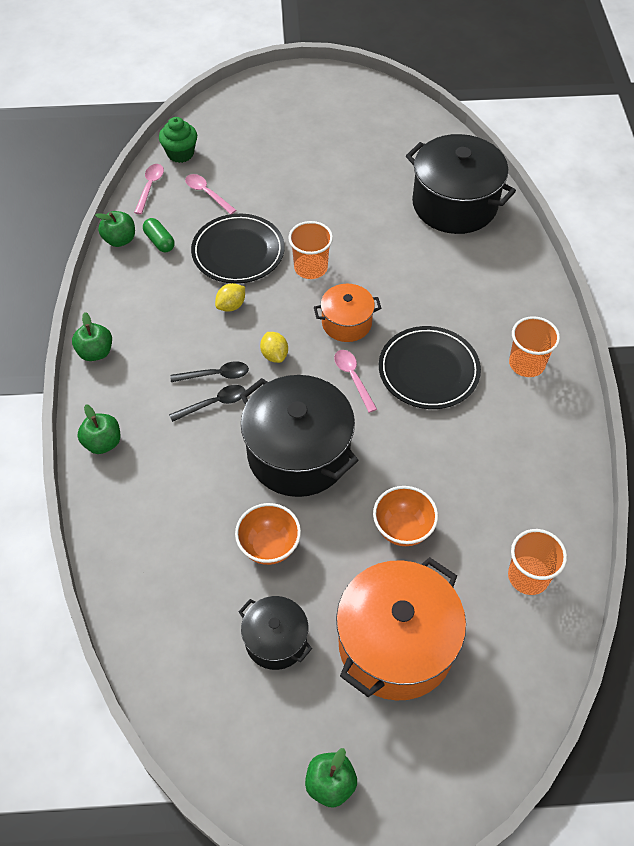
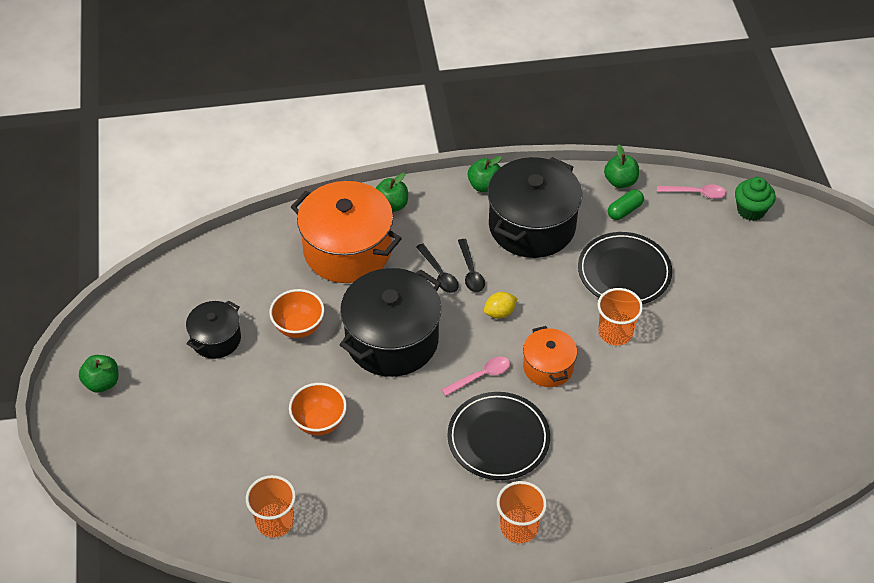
camera: 85 degrees right, 5 degrees down
(207, 194) = (698, 238): pink spoon -> none
(231, 306) = (554, 274): yellow lemon -> none
(396, 644) = (211, 421): orange pot -> orange pot (347, 250)
(454, 204) = (739, 459): black pot -> black pot (532, 226)

